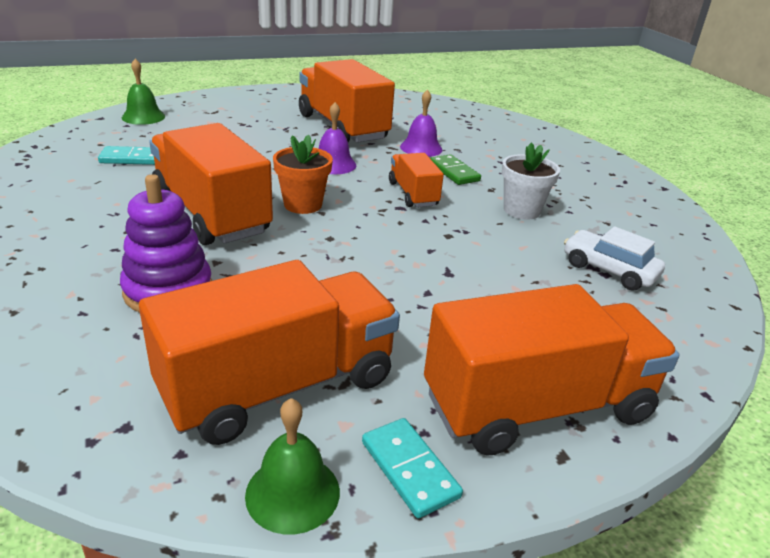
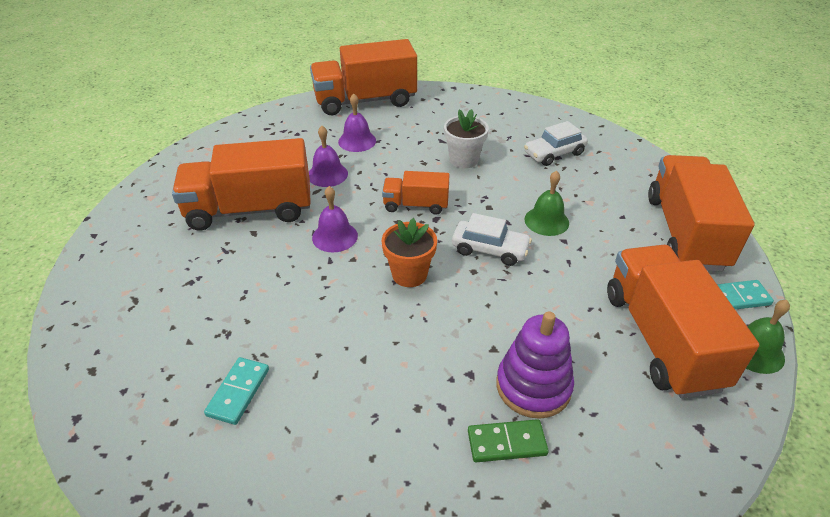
camera: 65 degrees left, 10 degrees up
(143, 117) = (106, 370): green bell -> green bell (546, 221)
(211, 214) = (404, 340): orange truck -> orange truck (365, 101)
(372, 243) = (490, 250): none -> white car
(454, 172) = (385, 171): green domino -> green domino (506, 443)
(489, 152) = (357, 141): none -> purple bell

